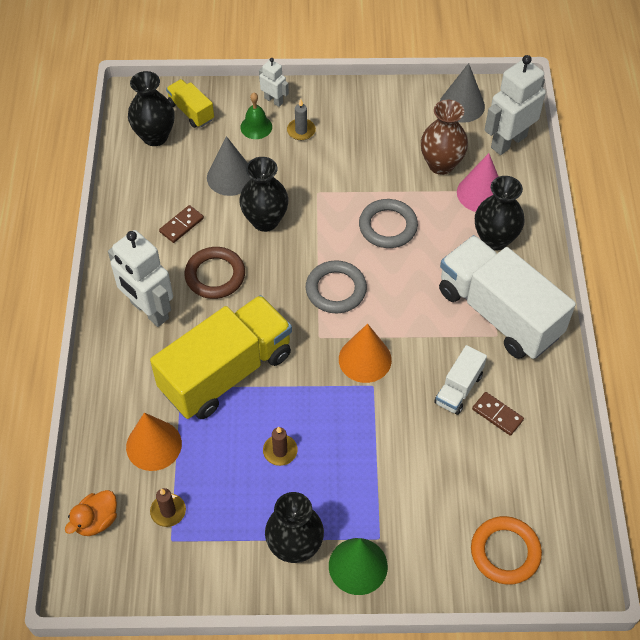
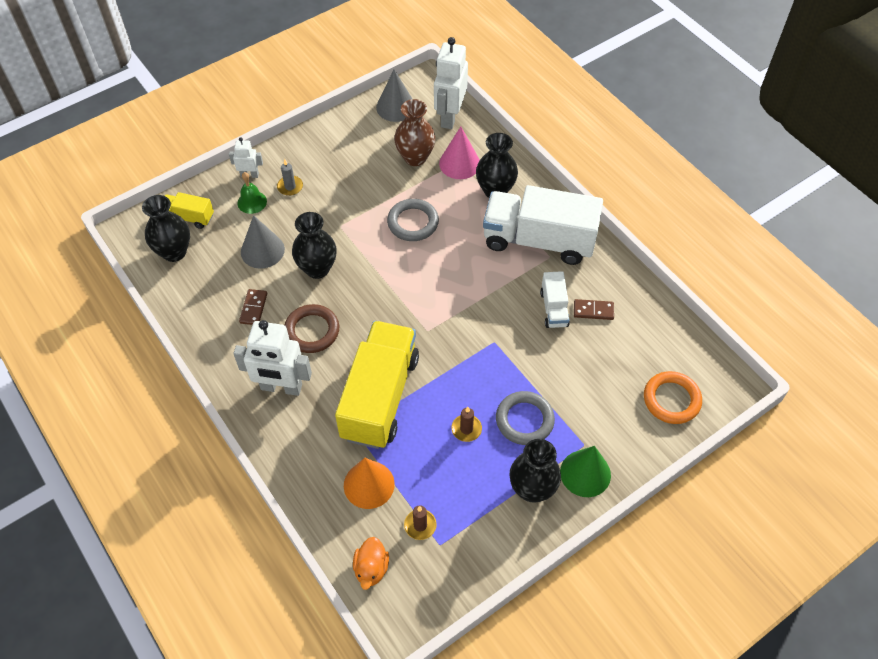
camera: 35 degrees left, 0 degrees up
(336, 290) = (412, 289): grey ring -> grey ring (524, 420)
(365, 359) = (473, 327): orange cone -> none

